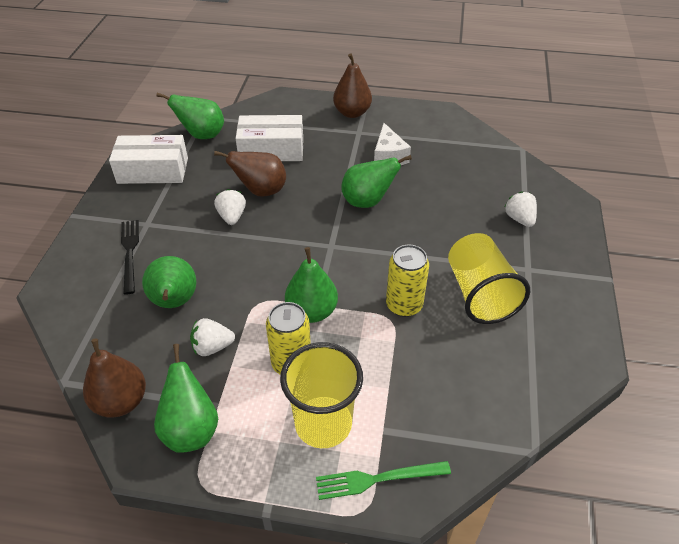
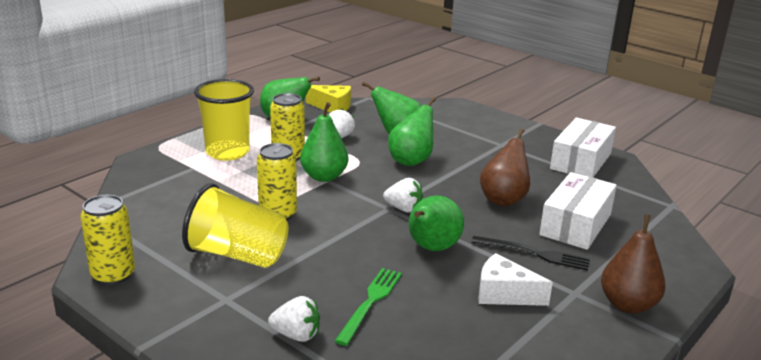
camera: 120 degrees right, 20 degrees down
(121, 401) = (332, 107): brown pear -> yellow cheese
(130, 253) = (470, 132): black fork -> black fork (534, 253)
(202, 135) = (631, 196): green pear -> green pear (411, 161)
(232, 217) = (477, 177): white strawberry -> white strawberry (404, 209)
(378, 479) = (167, 155): green fork -> green fork (370, 303)
(578, 349) = (113, 275): none -> yellow can

